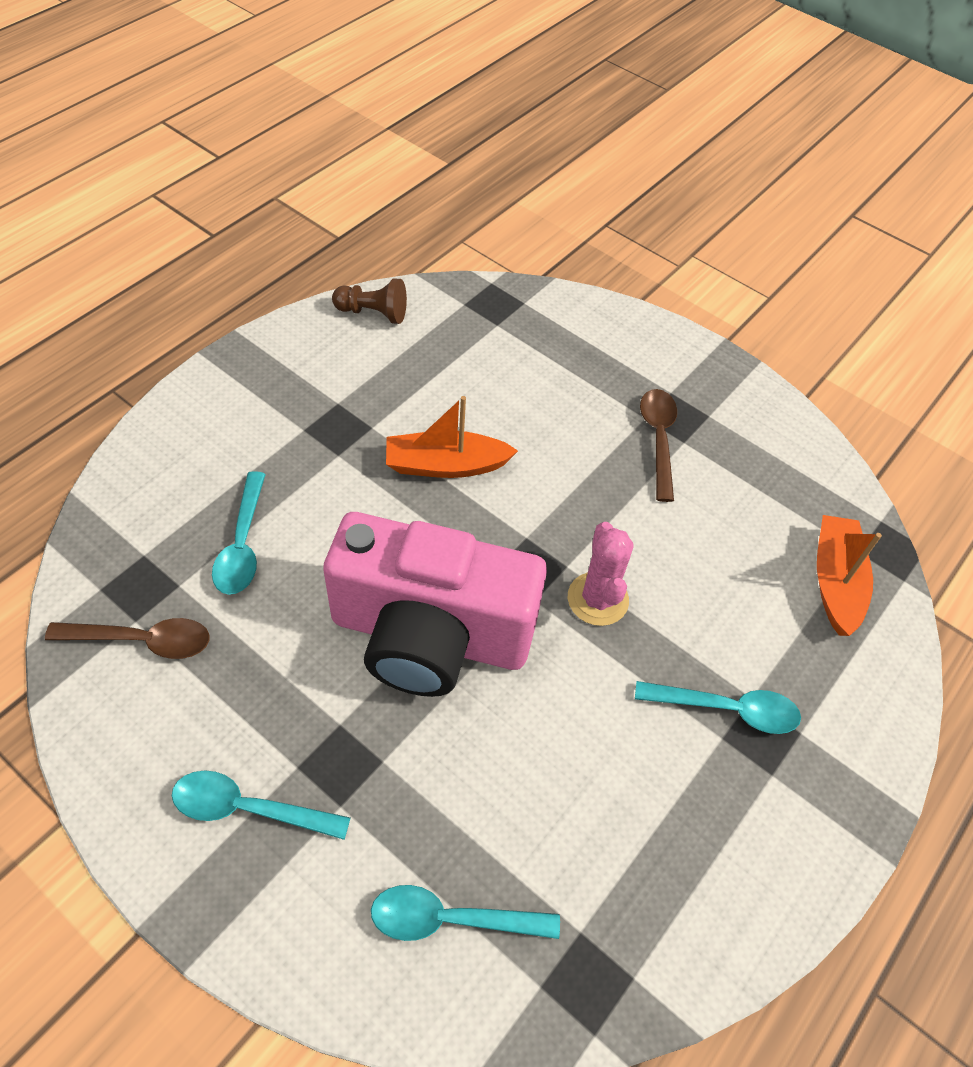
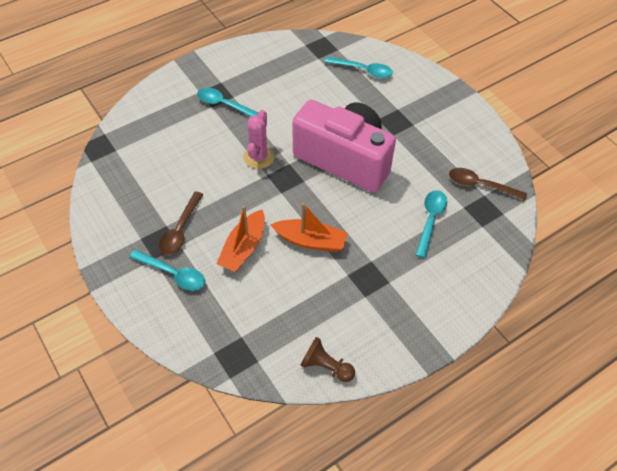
camera: 160 degrees left, 0 degrees up
(248, 808) = (434, 115): turquoise spoon -> turquoise spoon (173, 274)
(835, 581) = (138, 140): orange boat -> orange boat (243, 248)

